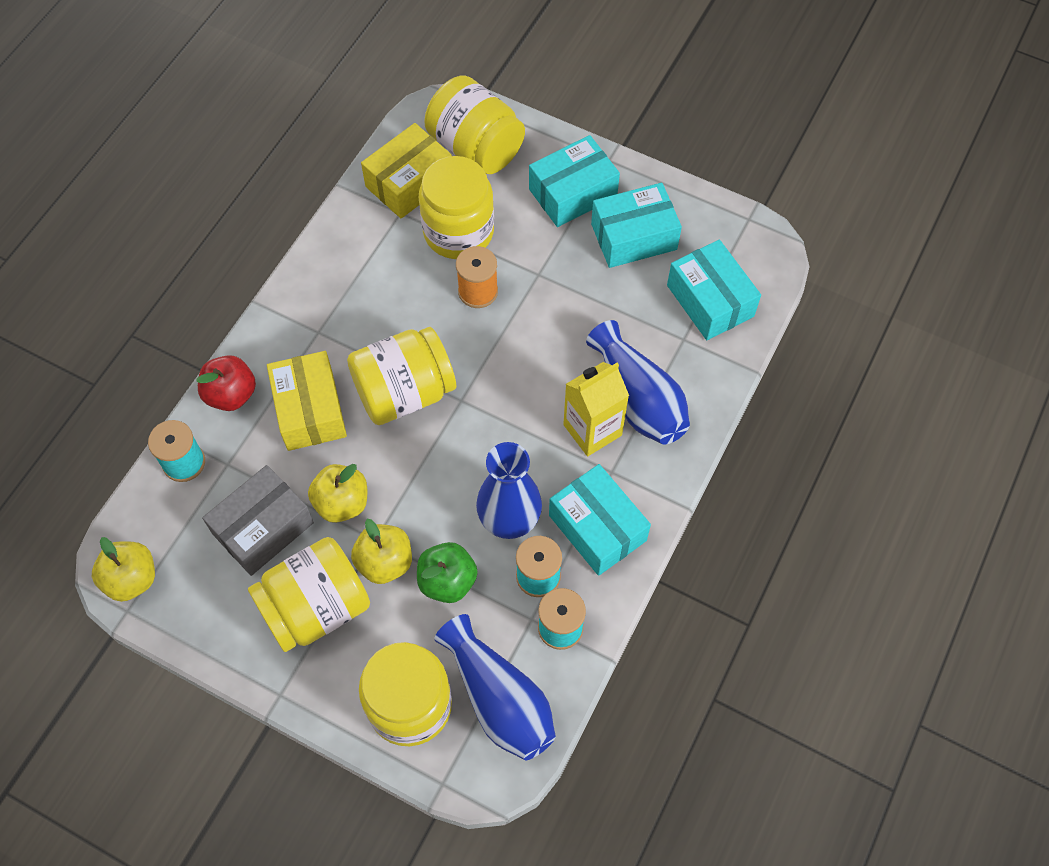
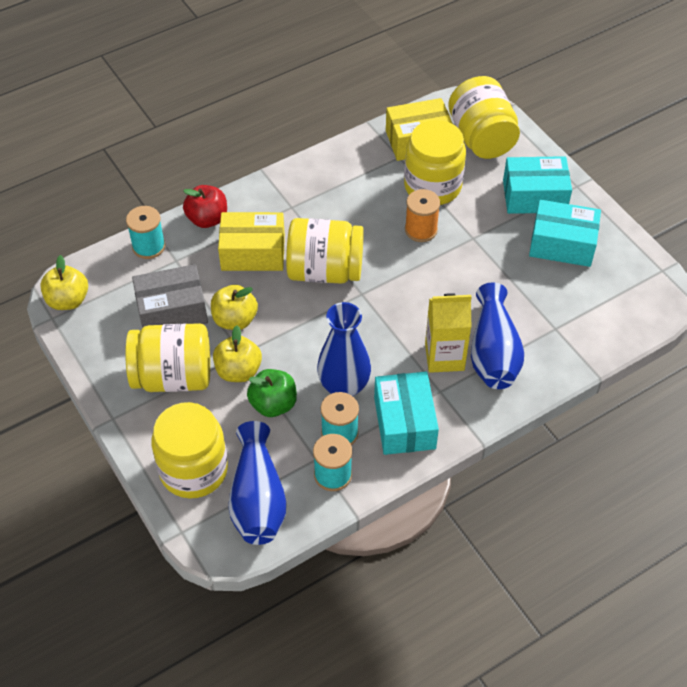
camera: 30 degrees right, 10 degrees down
(310, 410) = (253, 252): yellow box -> yellow box turned 75 degrees clockwise
(710, 300) = (593, 312): turquoise box -> none

